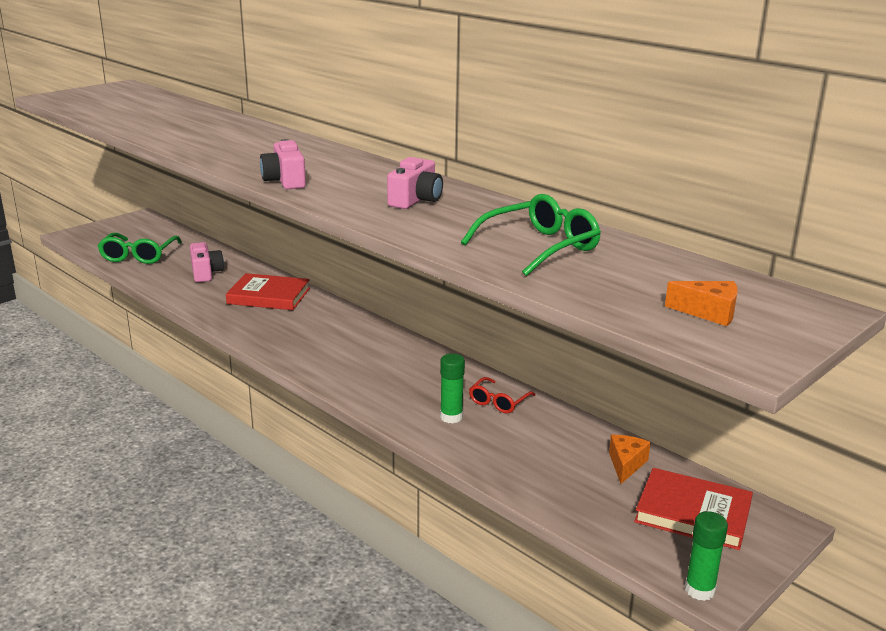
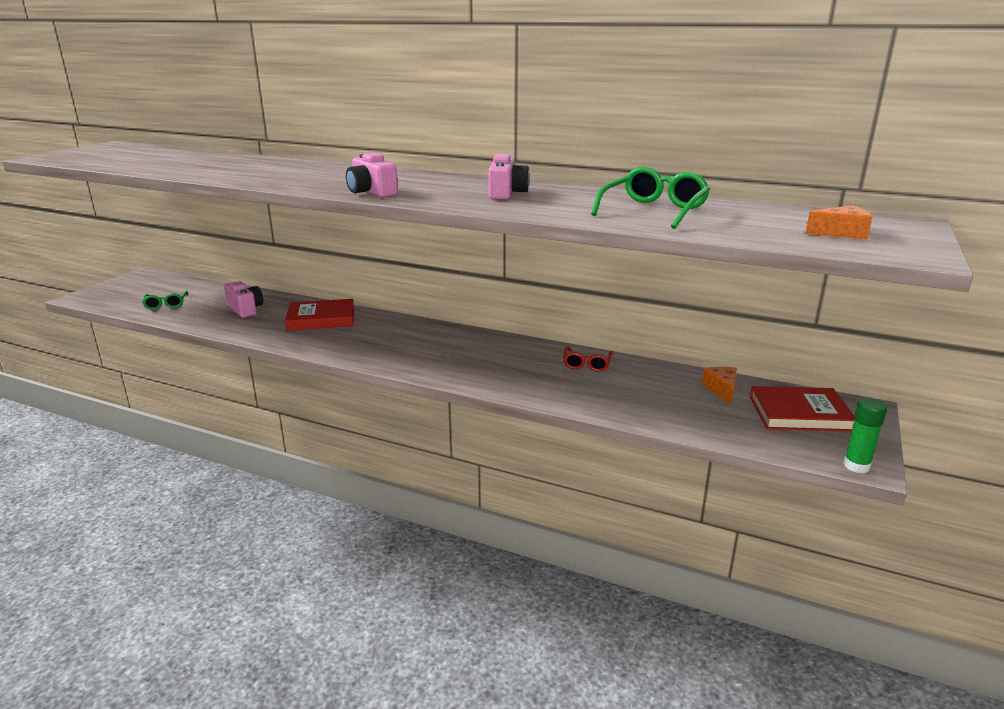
camera: 20 degrees left, 0 degrees up
(139, 255) = (166, 304): green glasses -> green glasses, size x0.60
(451, 417) = (560, 382): green glue stick -> none

